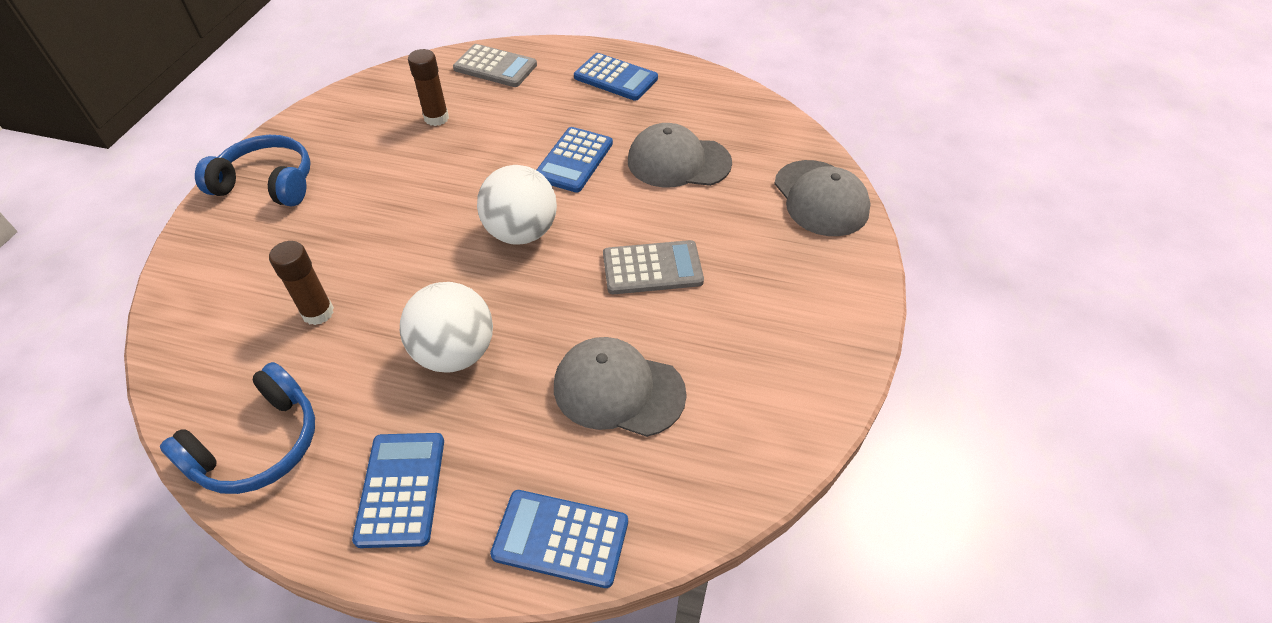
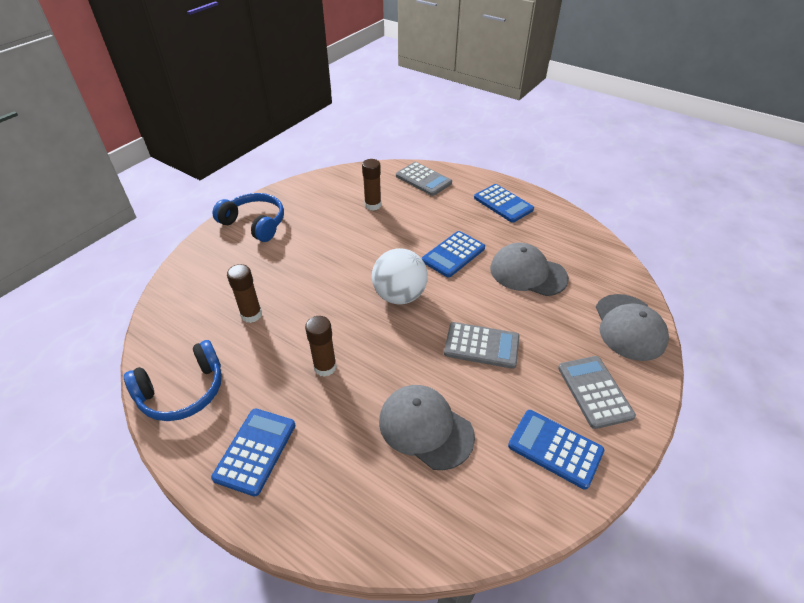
camera: 20 degrees right, 5 degrees down
(455, 353) = (325, 367): white ball -> brown glue stick
(560, 539) = (345, 525): blue calculator -> blue calculator (555, 449)
(805, 286) = (594, 392): none -> grey calculator

